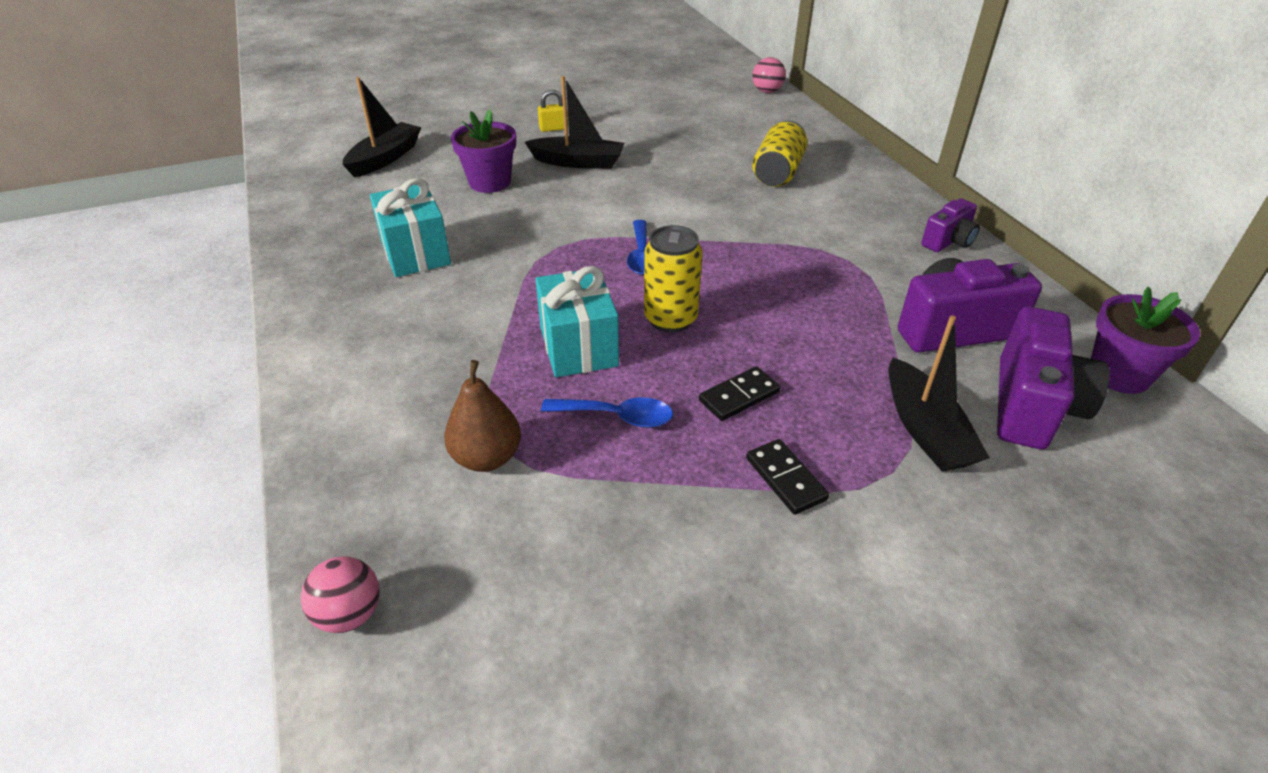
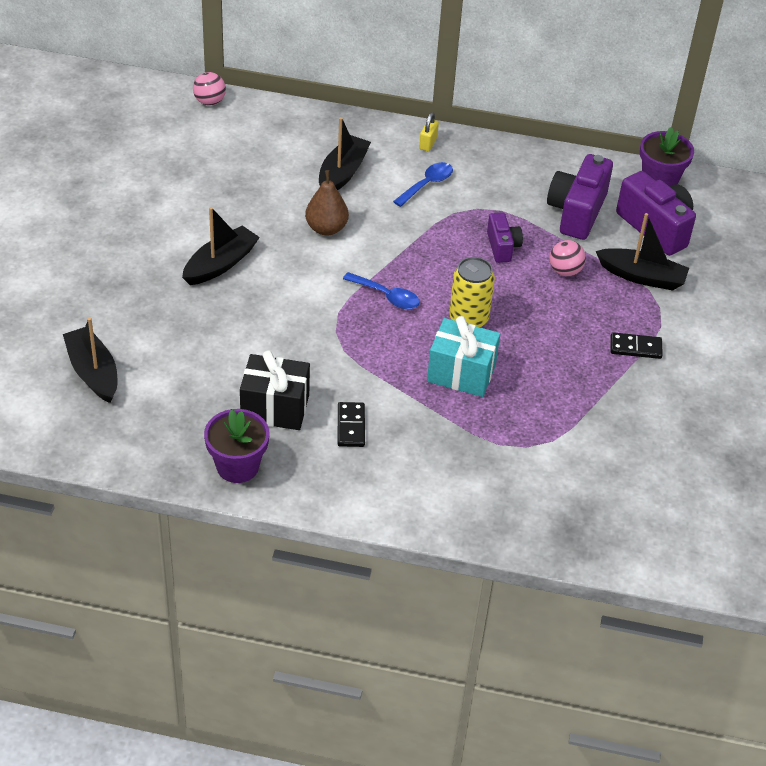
camera: 60 degrees left, 5 degrees up
(349, 614) = (605, 550): pink ball -> pink ball (565, 271)
(415, 253) = (275, 408): turquoise gift -> black gift
(487, 457) = (530, 456): brown pear -> brown pear (326, 228)
(490, 182) = (203, 326): purple flower pot -> purple flower pot (237, 466)
(553, 128) = (145, 251): yellow padlock -> yellow padlock (428, 143)
(616, 416) = (538, 387): blue spoon -> blue spoon (427, 184)
(739, 396) = (562, 329): black domino -> black domino (351, 426)
(778, 172) = (342, 173): yellow can -> black boat
(948, 241) = (497, 154): purple camera -> purple camera (502, 247)

